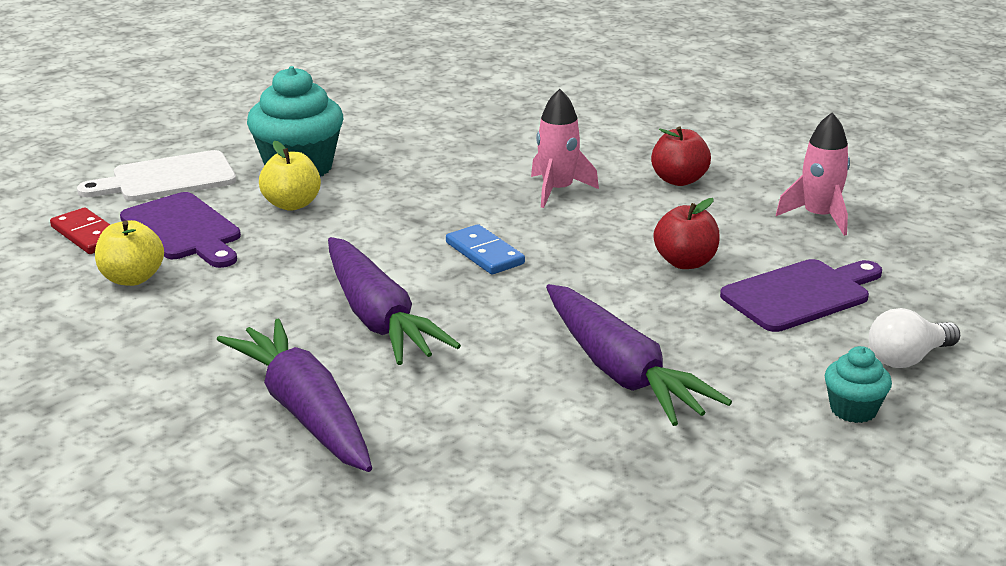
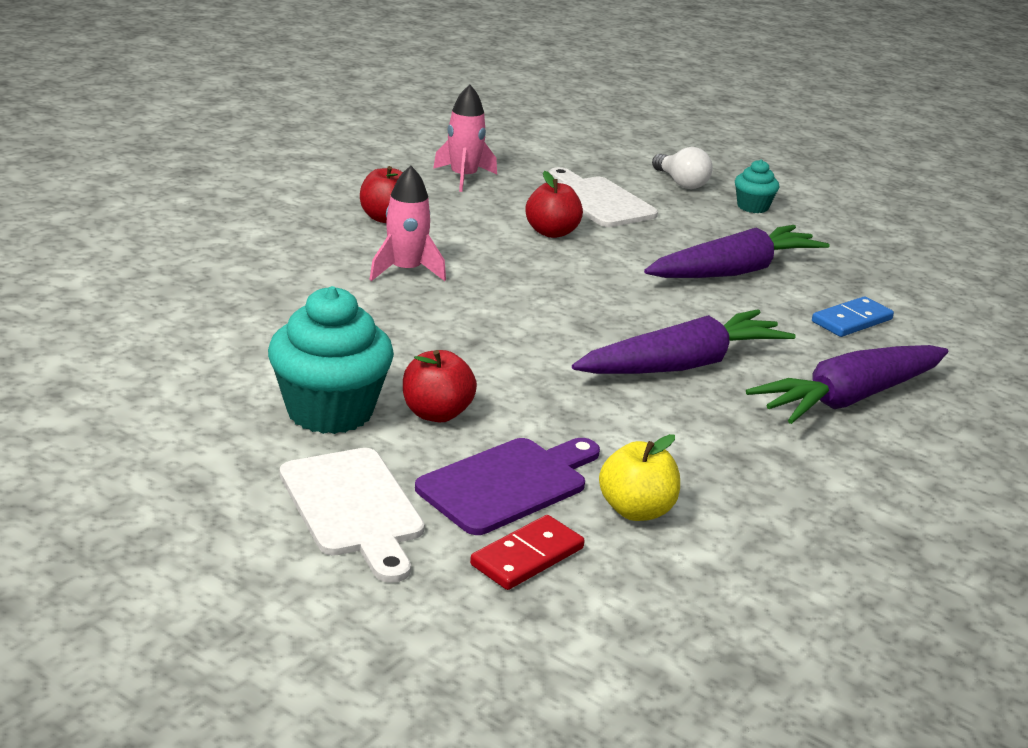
camera: 95 degrees left, 0 degrees up
(292, 204) = (436, 414): yellow apple -> red apple
(484, 253) = (546, 312): blue domino -> blue domino (852, 321)
(800, 294) = (598, 201): purple cutting board -> white cutting board

